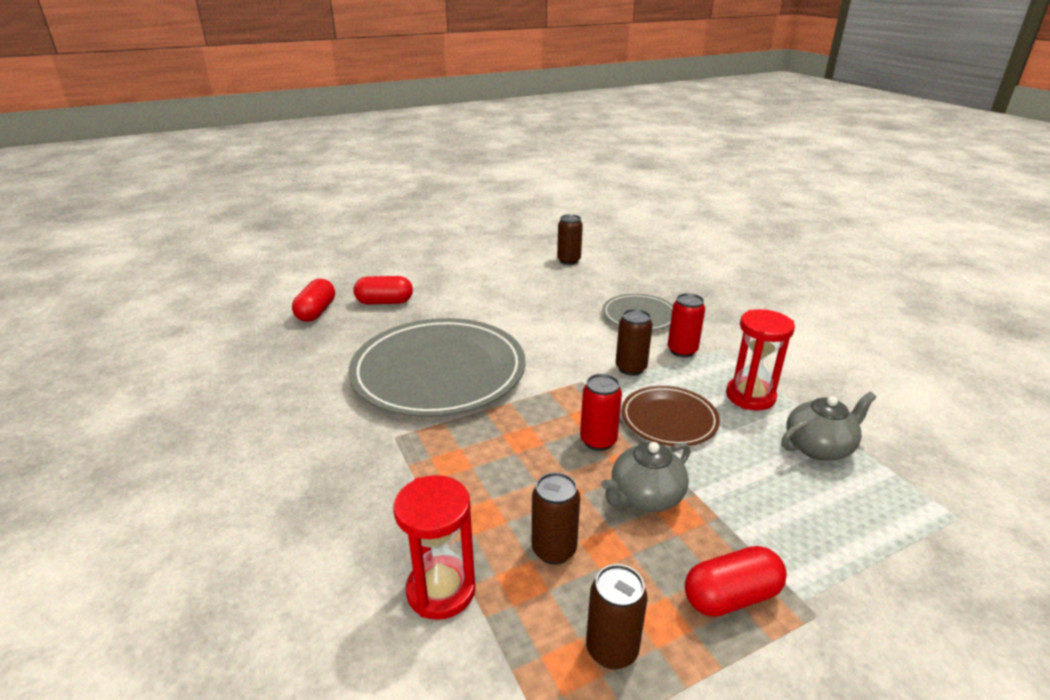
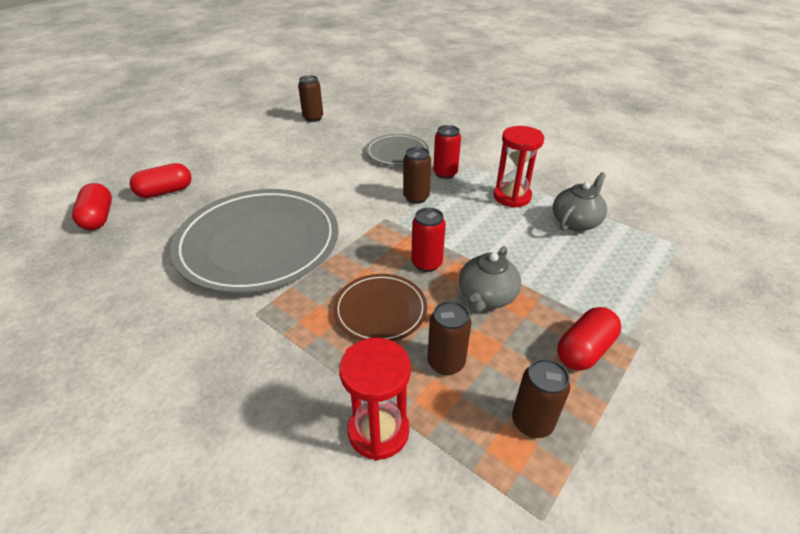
camera: 25 degrees left, 10 degrees up
(669, 419) = (467, 230): brown plate -> brown plate (380, 310)

